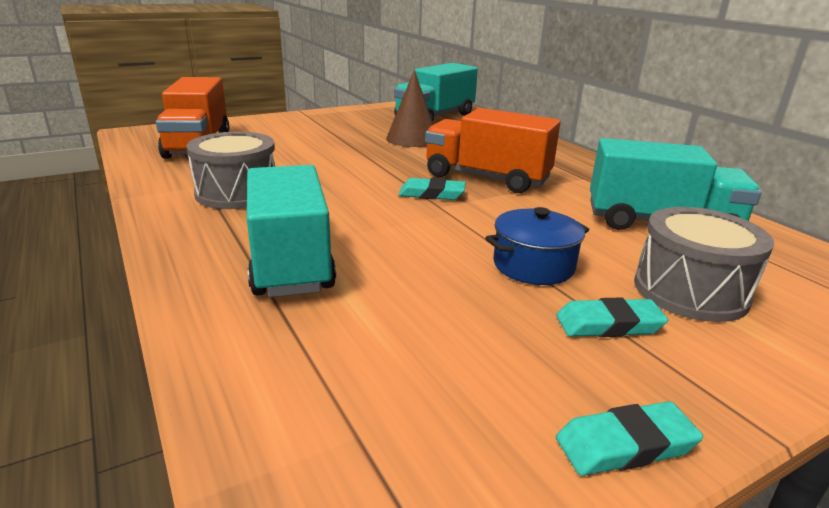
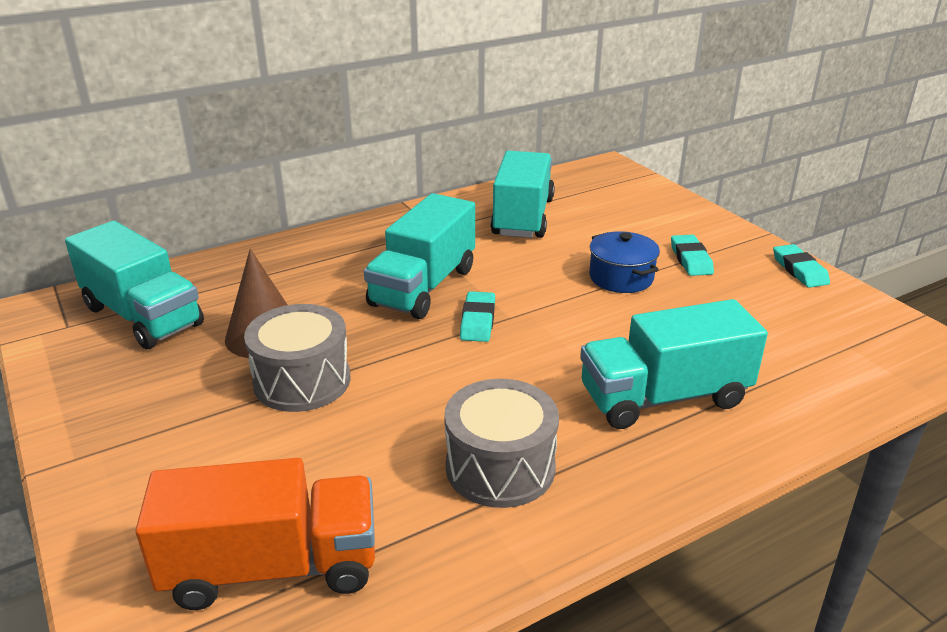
camera: 90 degrees left, 5 degrees up
(486, 178) = (423, 287): orange truck -> turquoise truck
(690, 291) = (633, 226): grey drum -> grey drum (302, 381)

